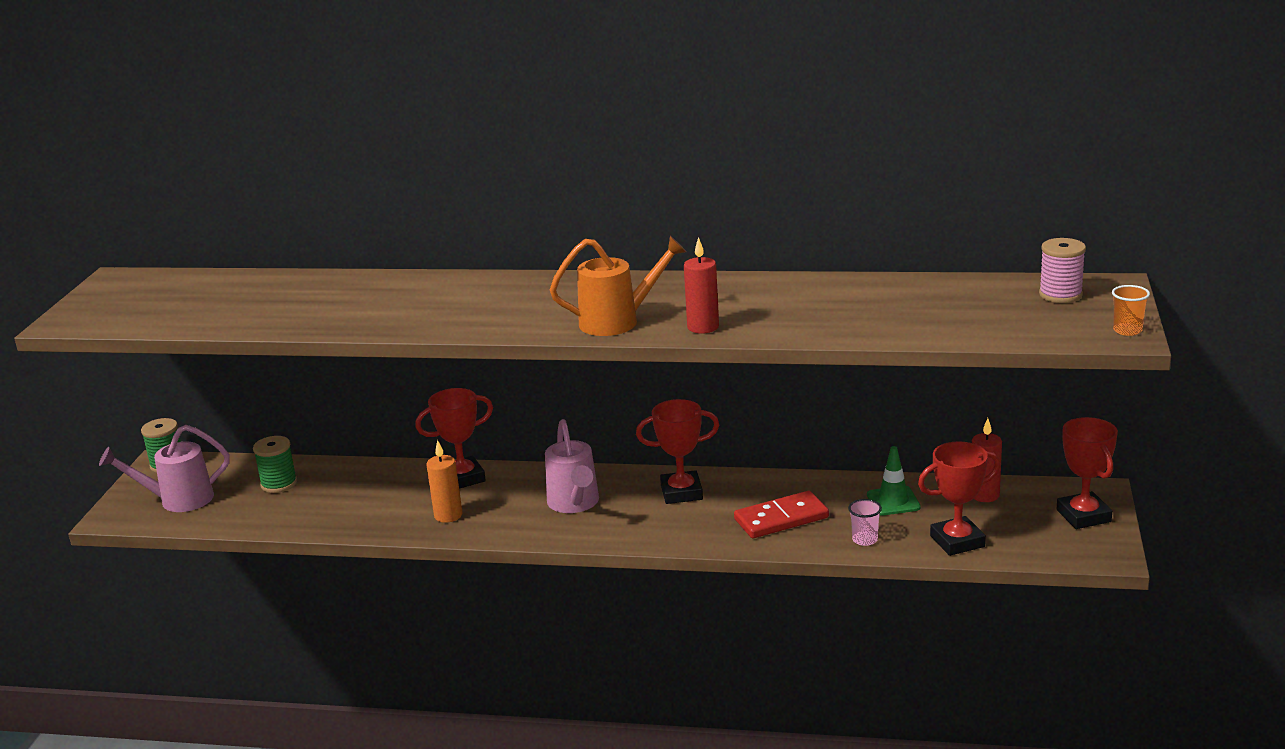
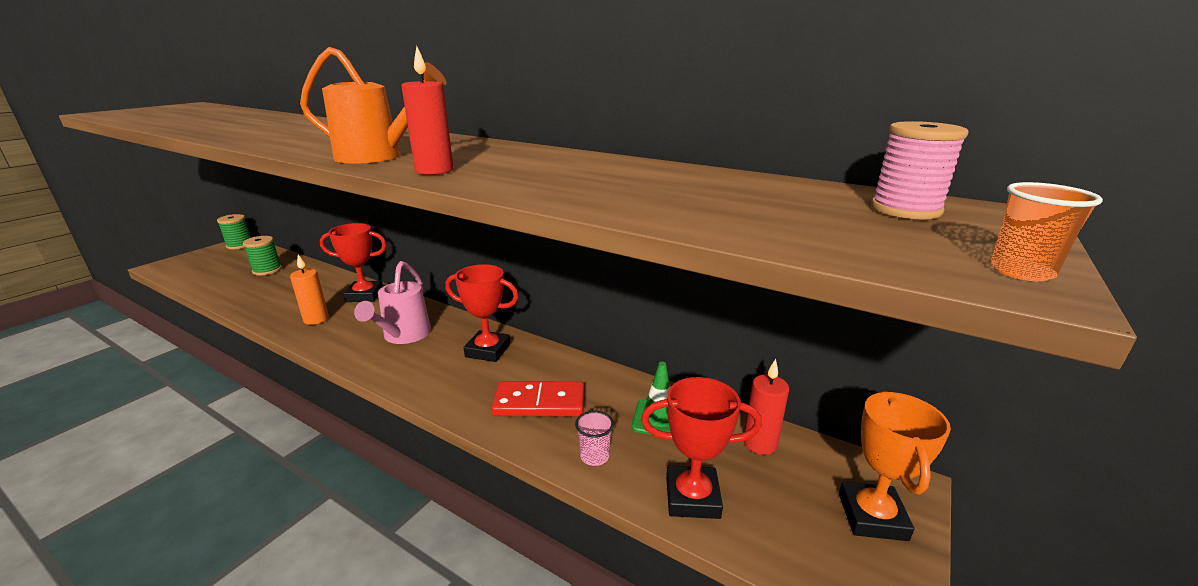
camera: 20 degrees right, 0 degrees up
(178, 500) = (206, 265): pink watering can -> none
(1083, 516) = (872, 516): red trophy -> orange trophy

